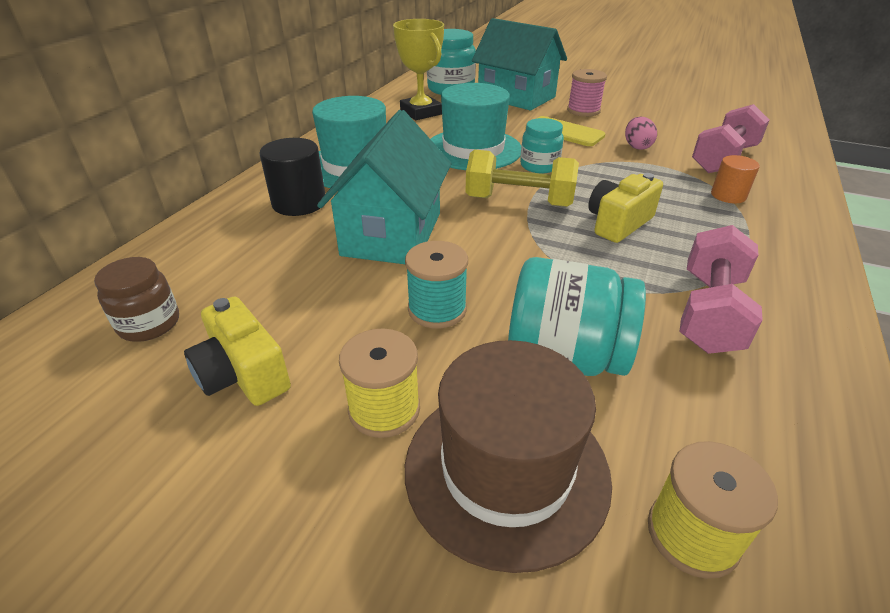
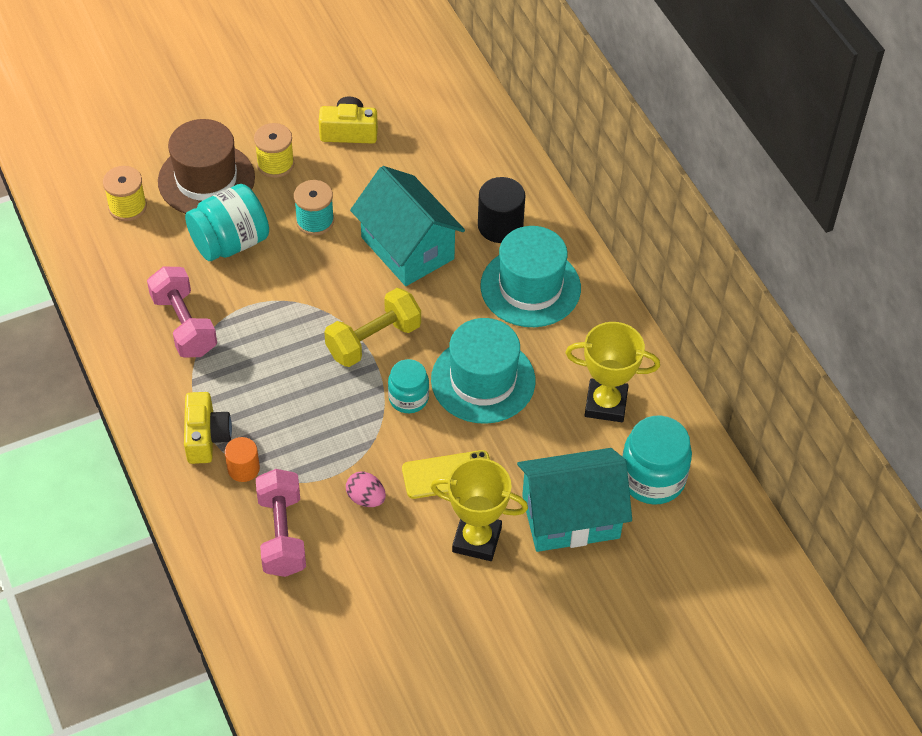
camera: 130 degrees right, 15 degrees up
(149, 324) = (426, 115): brown jar -> none
(583, 111) = (477, 539): pink spool -> yellow trophy
(618, 223) = (290, 368): yellow camera -> yellow camera (206, 437)

